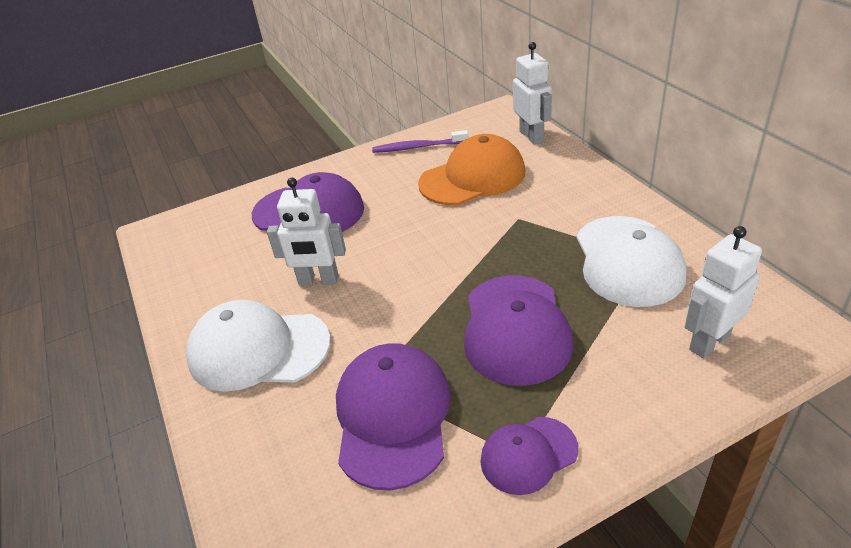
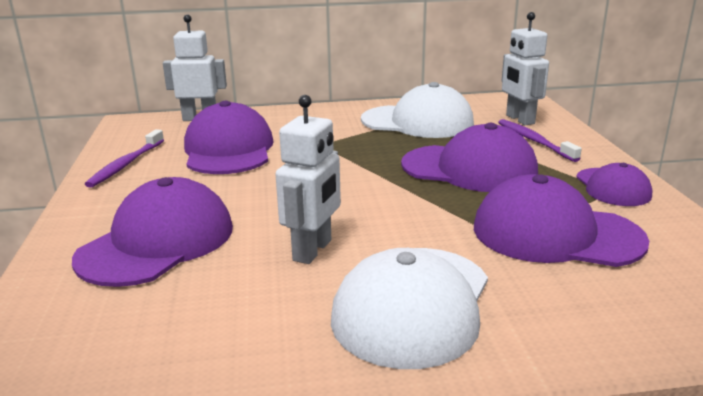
camera: 75 degrees left, 15 degrees down
(473, 177) = (229, 150): orange cap -> purple cap
(636, 367) = (534, 141): none -> purple toothbrush

